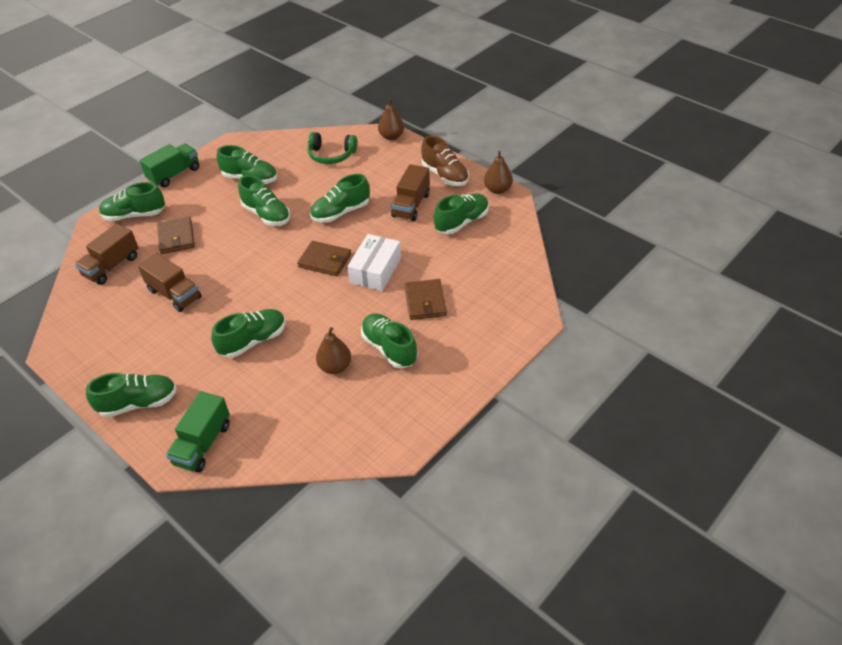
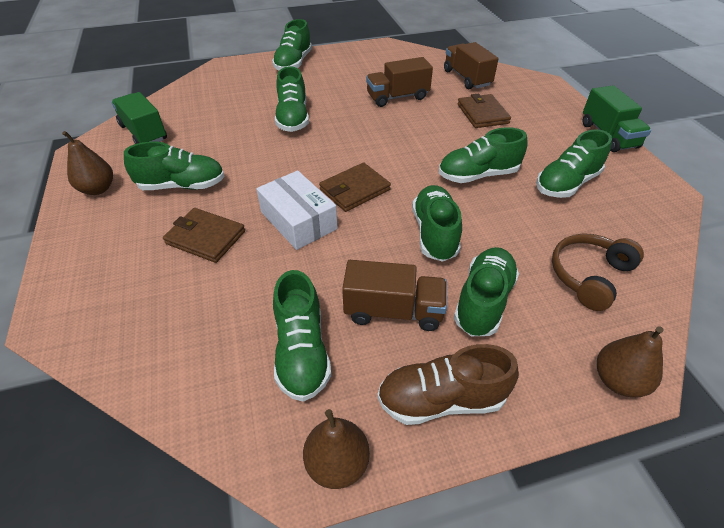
camera: 120 degrees right, 0 degrees up
(134, 215) = (540, 100): green shoe -> green shoe (483, 301)
(176, 238) = (482, 114): brown wallet -> brown wallet turned 60 degrees clockwise
(203, 444) = (223, 77): green truck -> green truck (144, 133)
(331, 155) = (589, 276): green headphones -> brown headphones
(335, 367) = (207, 148): brown pear -> brown pear (98, 189)
(411, 205) = (393, 311): brown truck -> brown truck turned 135 degrees clockwise

